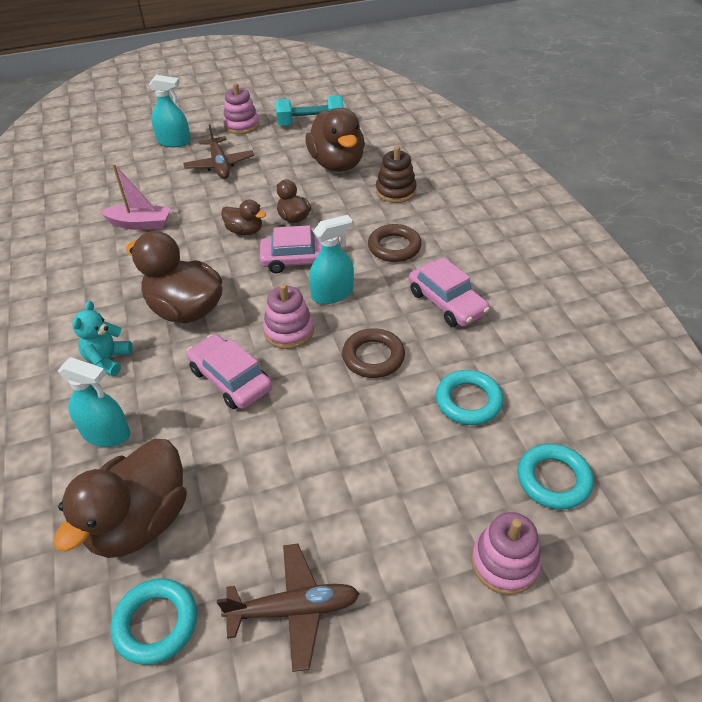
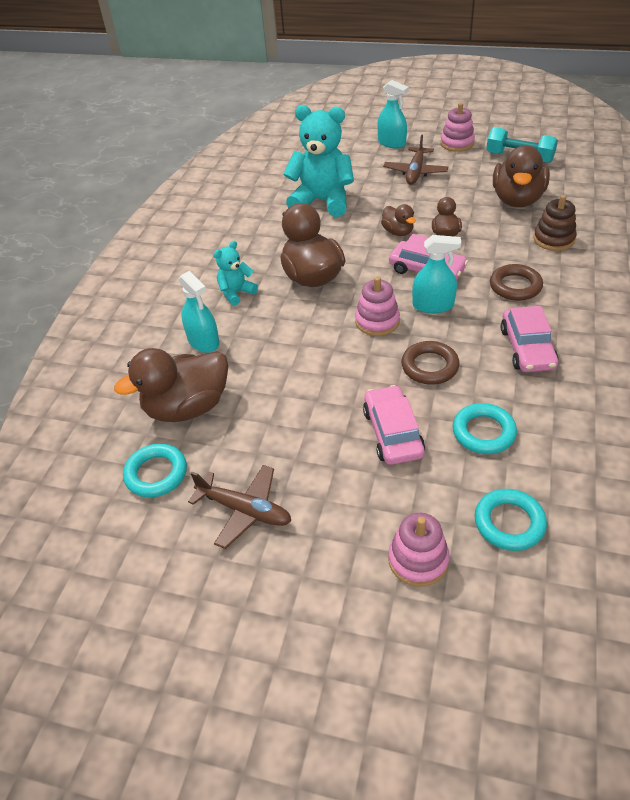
camera: 35 degrees right, 0 degrees up
(140, 224) = (322, 201): pink boat -> turquoise teddy bear
(230, 379) = (309, 339): pink car -> pink car (393, 433)

